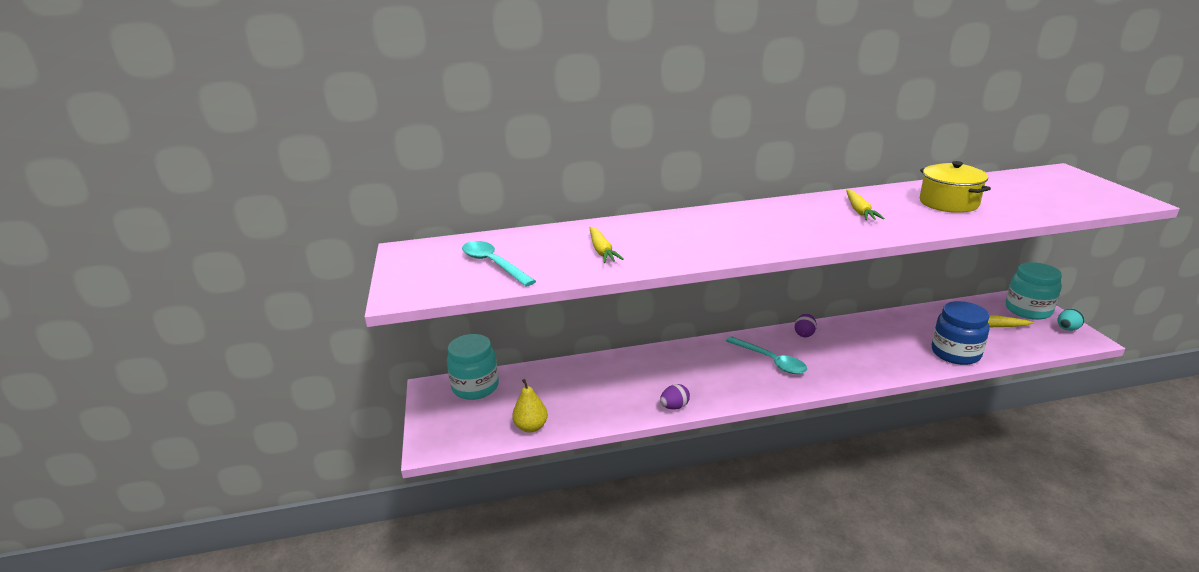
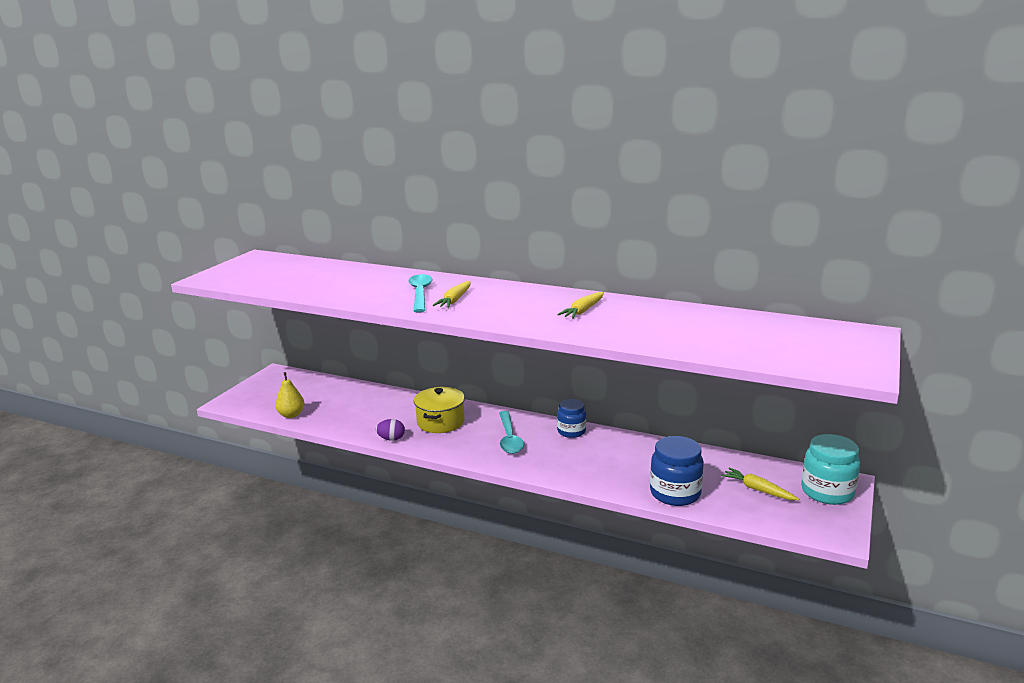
camera: 35 degrees right, 5 degrees down
(475, 387) = (298, 381): turquoise jar -> none
(493, 264) = (280, 276): turquoise spoon -> turquoise spoon (420, 294)
(602, 251) = (351, 286): yellow carrot -> yellow carrot (455, 300)
(804, 334) = (571, 431): purple egg -> blue jar
(948, 203) = (674, 325): yellow pot -> yellow pot (440, 422)
(1067, 329) = (835, 521): turquoise egg -> none

